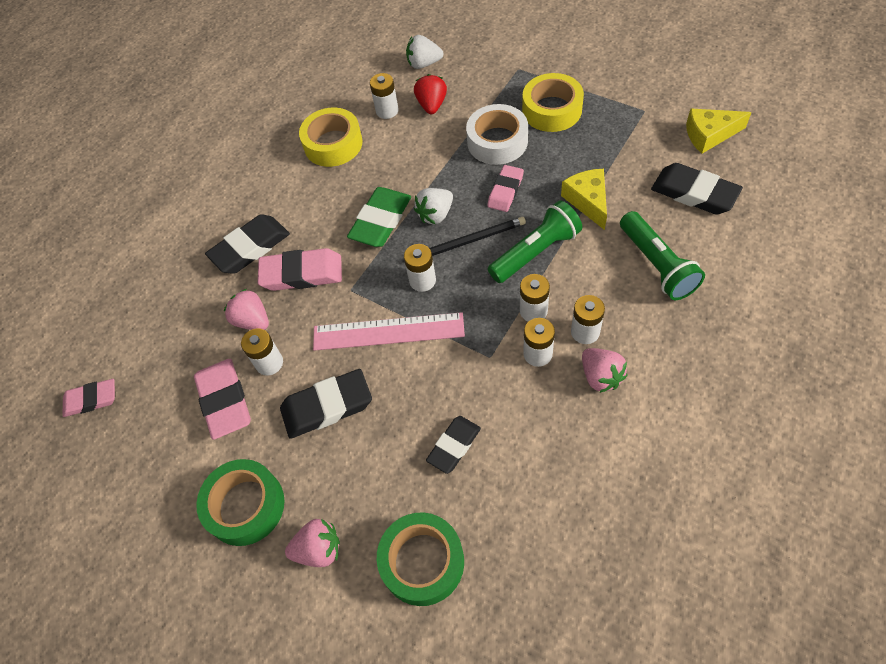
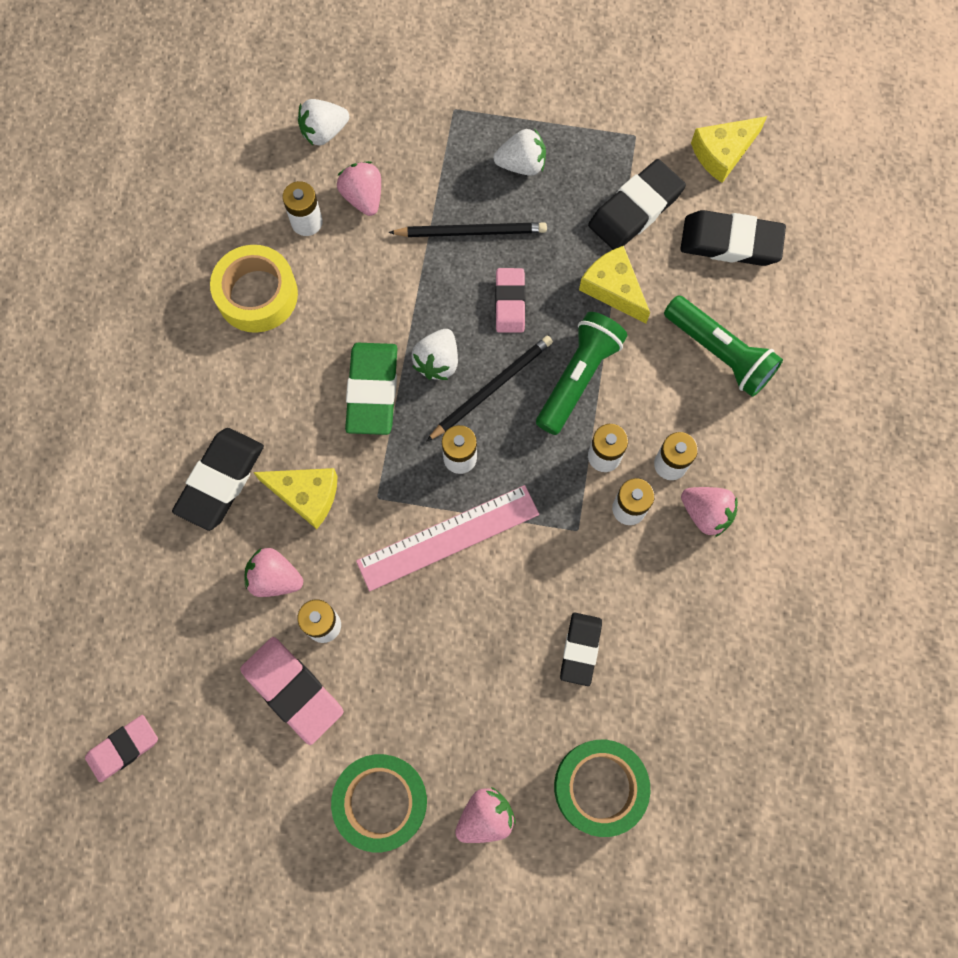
camera: 30 degrees left, 15 degrees up
(302, 273) = (306, 495): pink eraser -> yellow cheese
(327, 406) = (418, 654): black eraser -> black eraser (635, 209)
(432, 105) = (363, 197): red strawberry -> pink strawberry
(497, 141) = (471, 232): white tape -> black pencil
(552, 110) = (521, 164): yellow tape -> white strawberry

